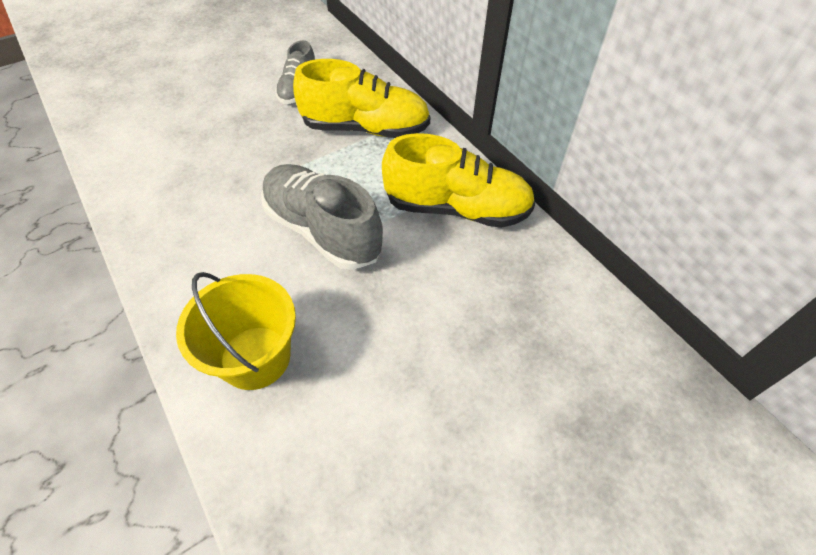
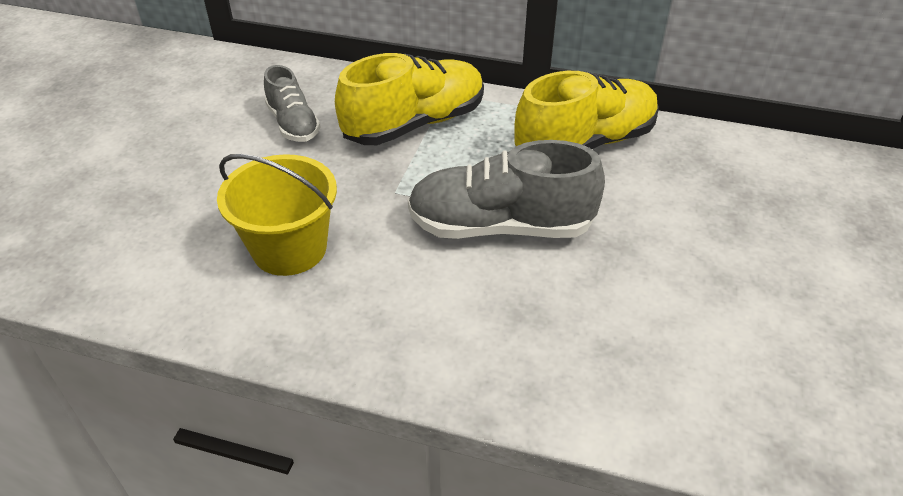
camera: 40 degrees left, 10 degrees down
(255, 357) = (593, 360): yellow bucket -> yellow bucket (289, 248)

